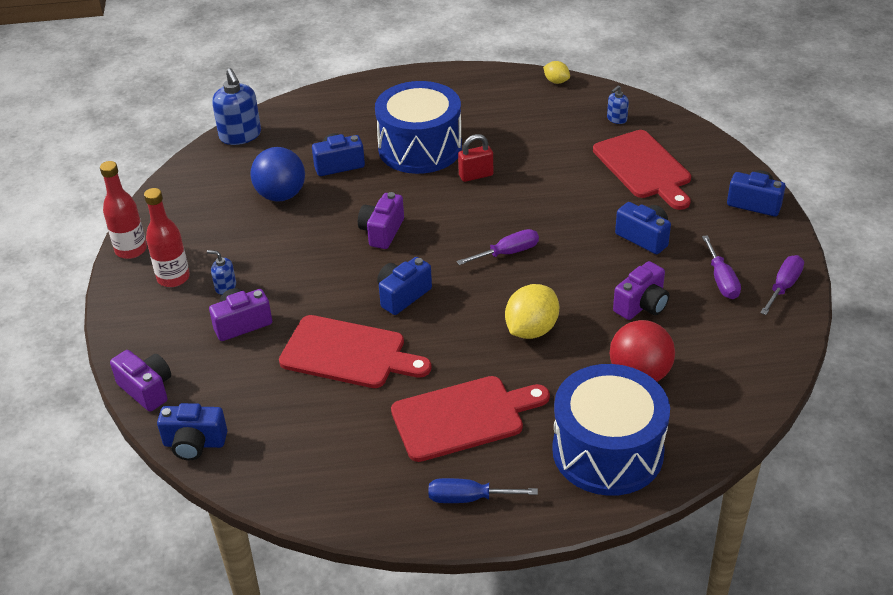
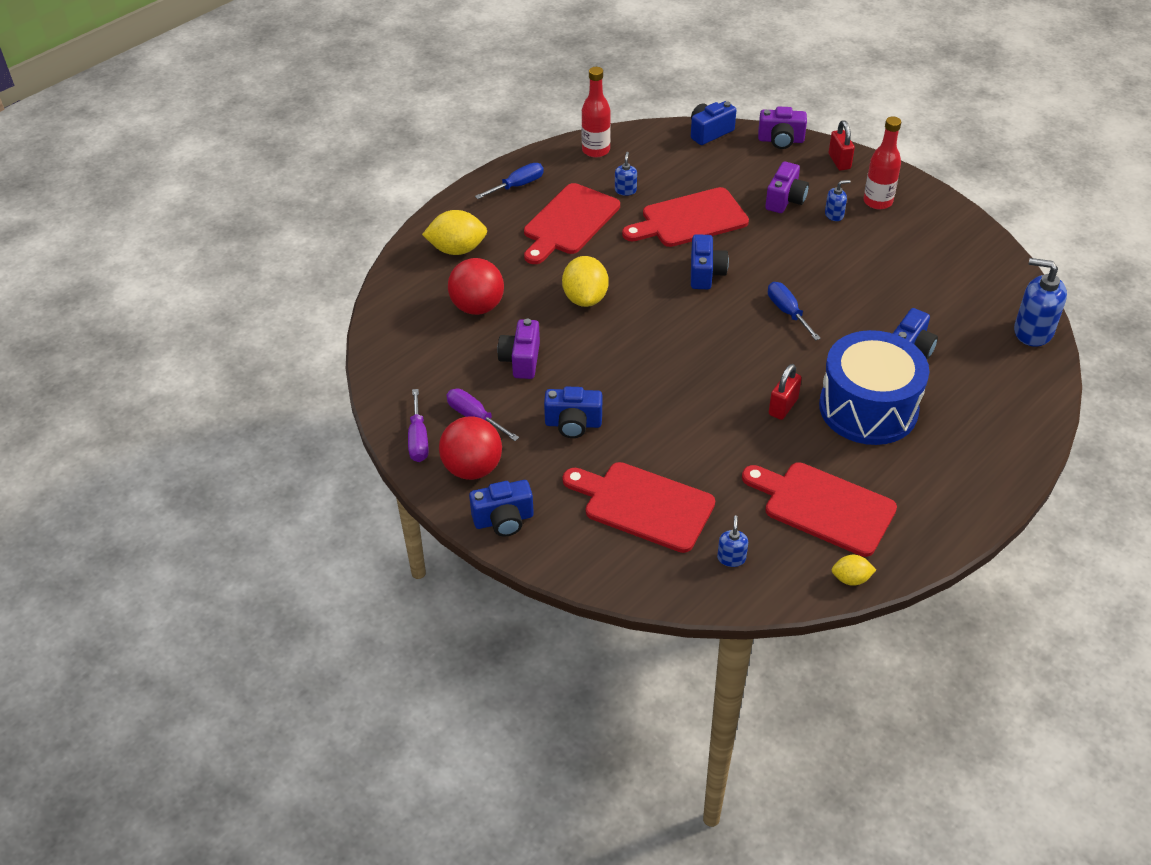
camera: 140 degrees right, 5 degrees up
(131, 250) = (939, 202): red bottle -> red bottle (596, 150)
(137, 334) = (839, 161): none -> red padlock
(281, 195) = (909, 298): blue ball -> none
(366, 422) = (625, 190): none -> blue soap dispenser
(382, 232) = (787, 312): purple camera -> blue screwdriver
(507, 253) = (669, 348): purple screwdriver -> none
(526, 116) = (823, 507): none -> red cutting board
(607, 451) = (457, 249): blue drum -> yellow lemon
(753, 245) = (472, 468): none -> red ball

